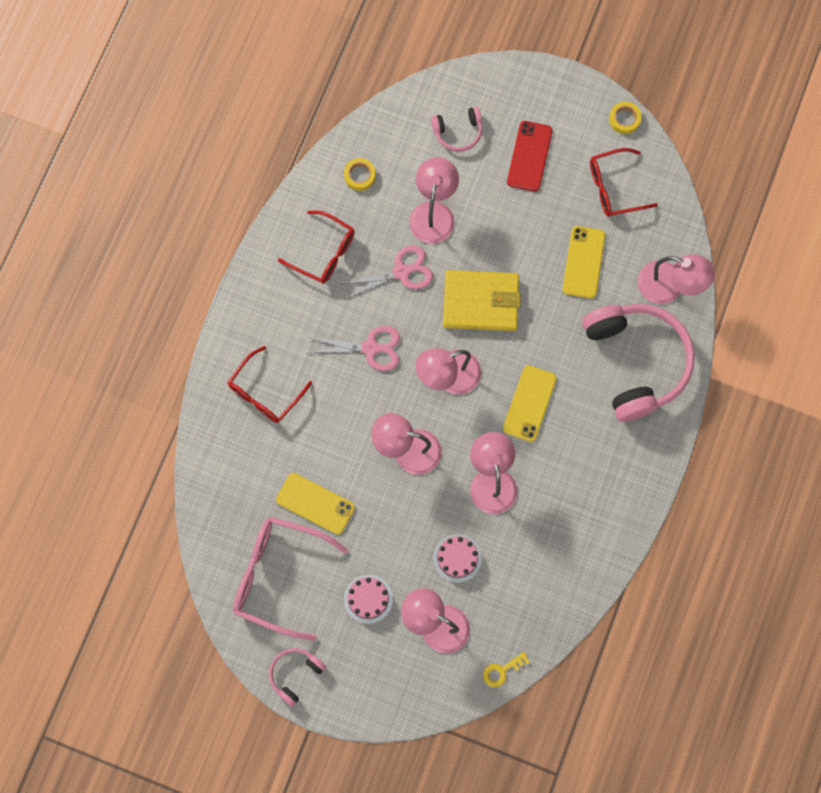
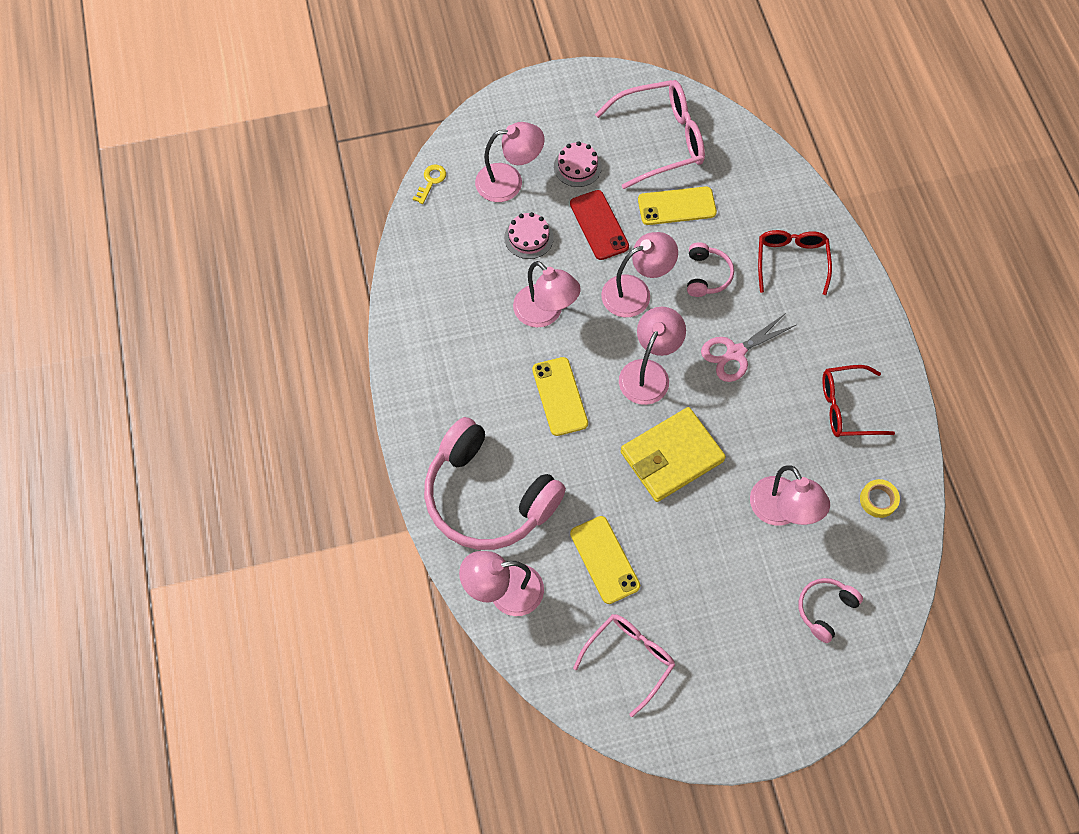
camera: 145 degrees right, 10 degrees down
(295, 674) = (591, 86): pink headphones -> pink headphones (706, 275)
(402, 272) = (764, 436): pink scissors -> none
(529, 156) = (737, 633): red phone -> red phone (599, 225)
(614, 188) = (629, 658): red glasses -> pink glasses
(624, 119) = (672, 744): yellow tape -> none

